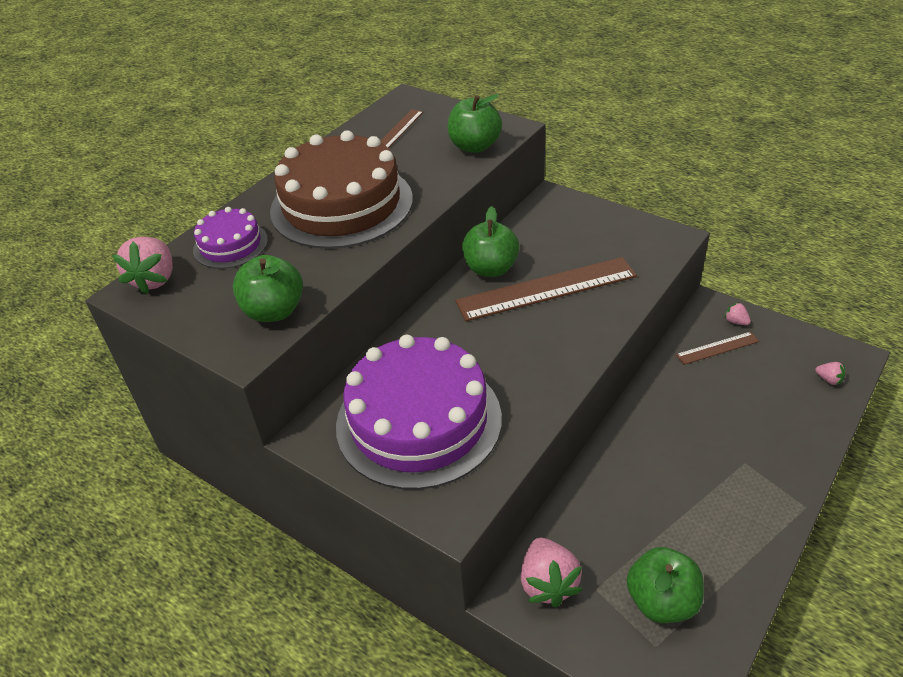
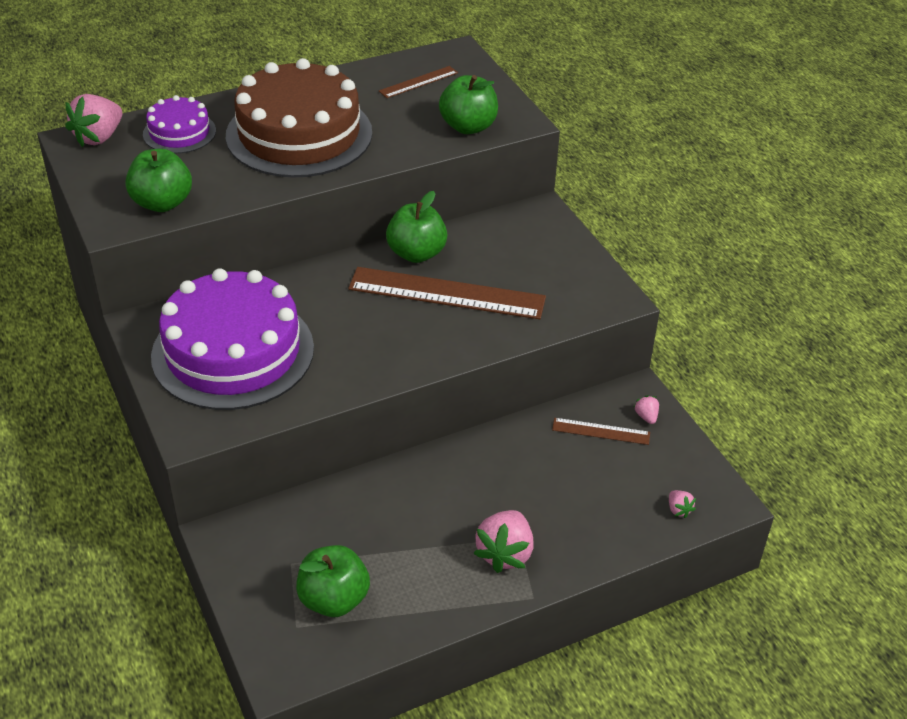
camera: 25 degrees right, 0 degrees up
(548, 583) = (257, 540): pink strawberry -> pink strawberry (505, 553)

